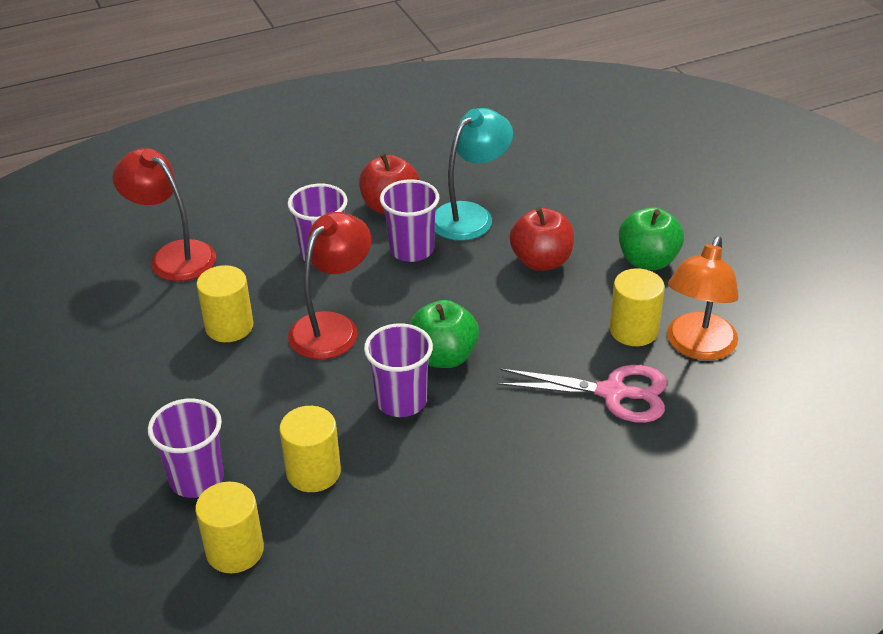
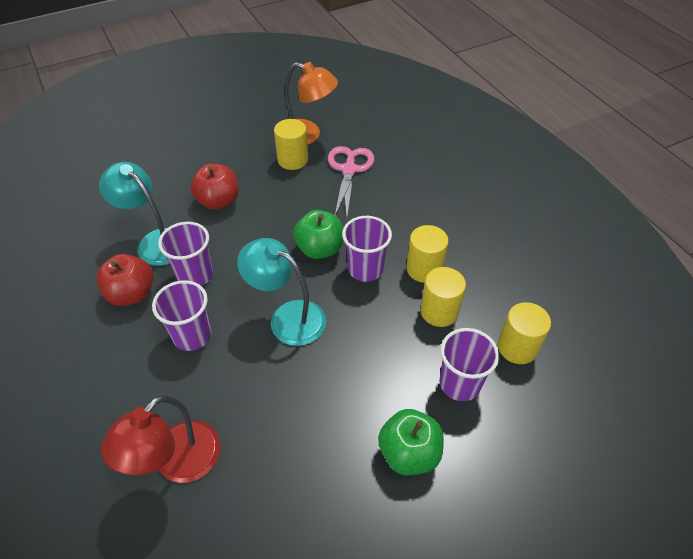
camera: 95 degrees left, 10 degrees up
(229, 326) = (286, 392): yellow cylinder -> yellow cylinder (424, 269)
(332, 327) = (287, 317): red lamp -> turquoise lamp
(648, 260) = (224, 152): green apple -> green apple (409, 453)

